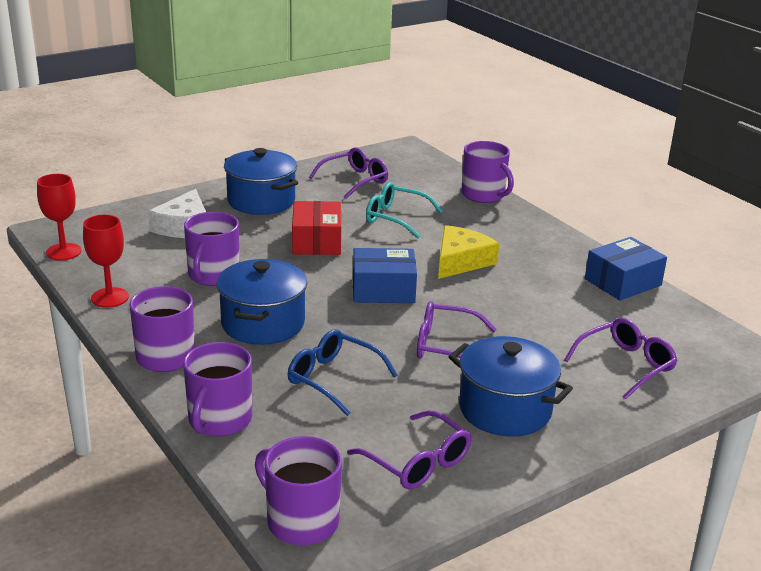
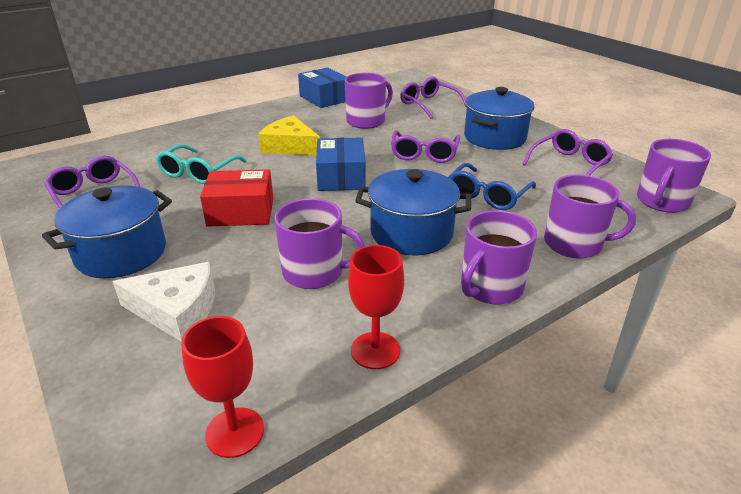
camera: 90 degrees left, 5 degrees up
(484, 195) = (164, 134): purple mug -> purple mug (367, 121)

